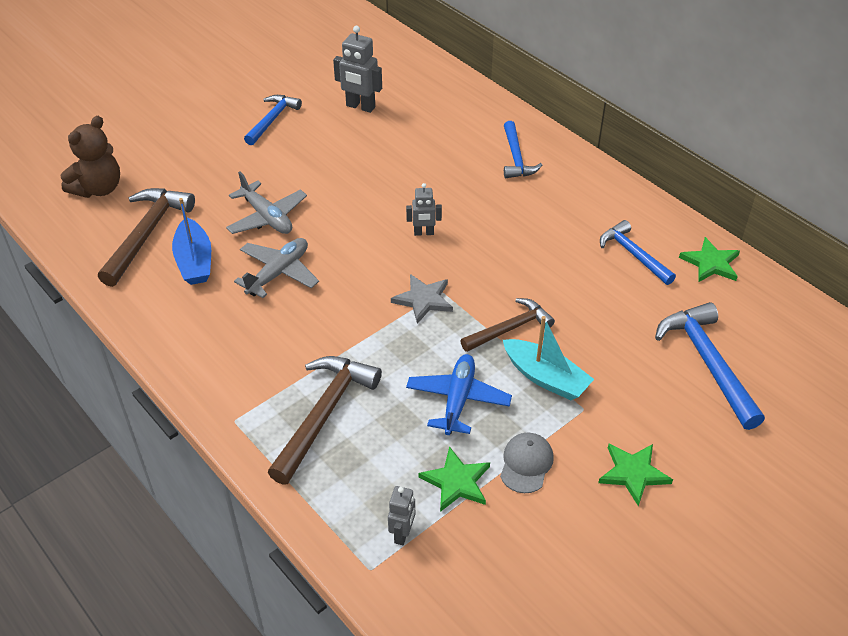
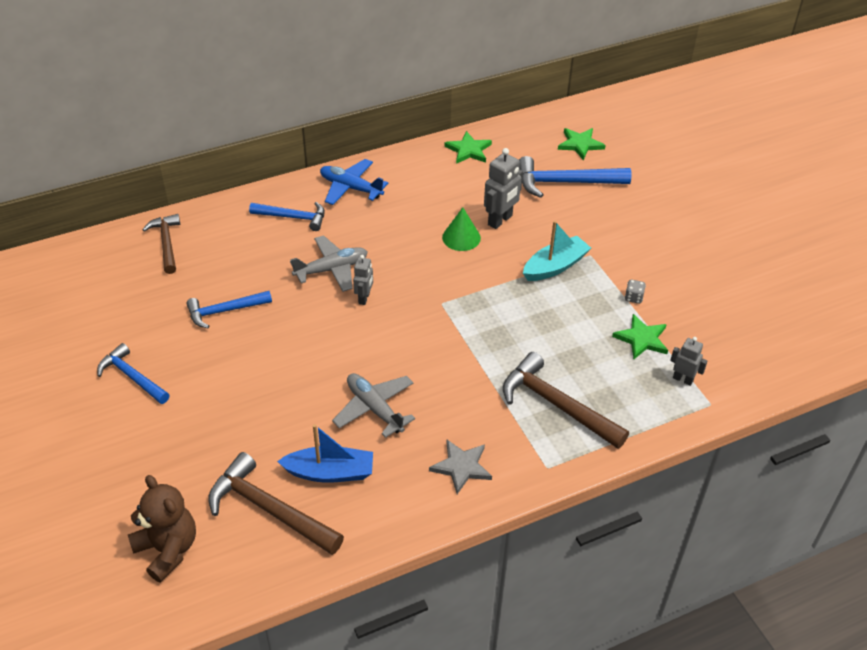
camera: 75 degrees left, 0 degrees up
(267, 217) = (290, 405): grey plane -> grey plane (331, 269)
(360, 107) = (153, 304): grey robot -> grey robot (500, 220)
(423, 300) = (447, 316): grey star -> grey star (461, 467)
(458, 400) = (563, 320): blue plane -> blue plane (351, 188)
(510, 328) = (498, 273): brown hammer -> brown hammer (166, 243)
(526, 464) = (633, 297): grey cap -> grey dice
(552, 286) = (461, 237): none -> green cone
(633, 254) = (443, 185): blue hammer -> blue hammer (224, 311)
(633, 473) = (653, 247): green star -> green star (580, 144)

